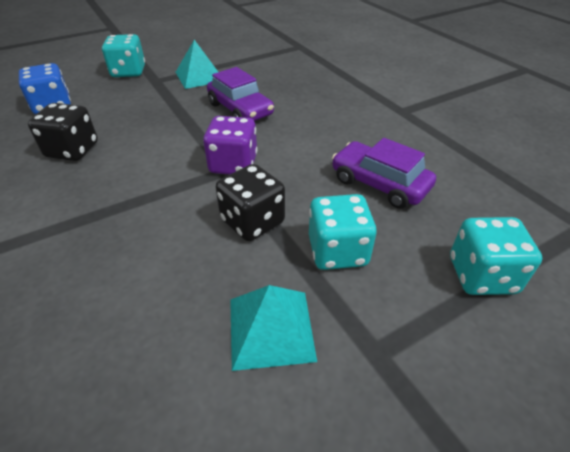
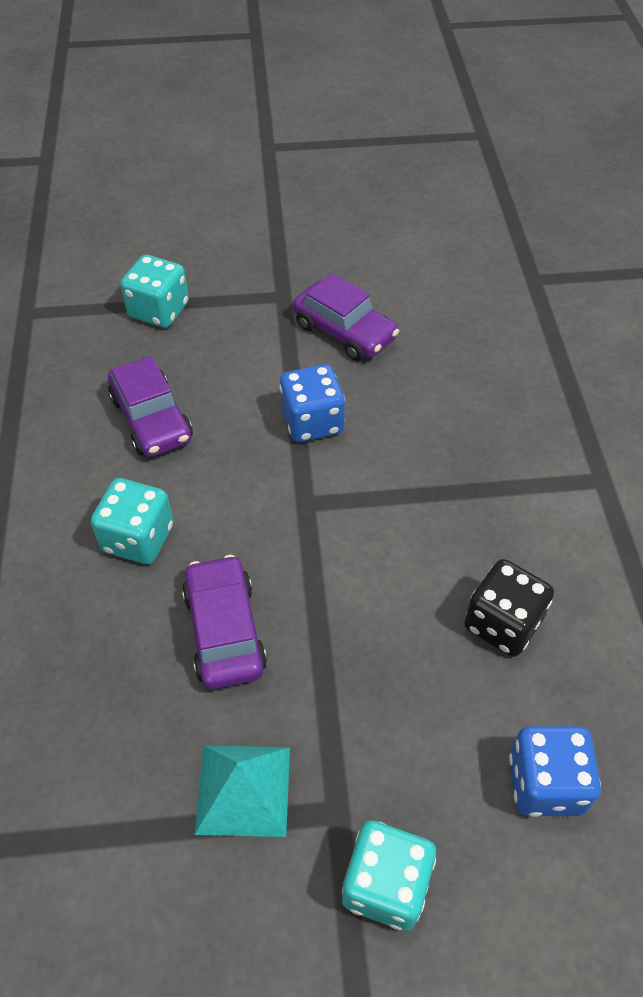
camera: 155 degrees left, 10 degrees up
(233, 164) = (294, 509): purple dice -> none
(252, 221) = (312, 422): black dice -> blue dice
(271, 328) = (344, 331): turquoise pyramid -> purple car
(337, 251) = (254, 366): turquoise dice -> turquoise dice (138, 538)

